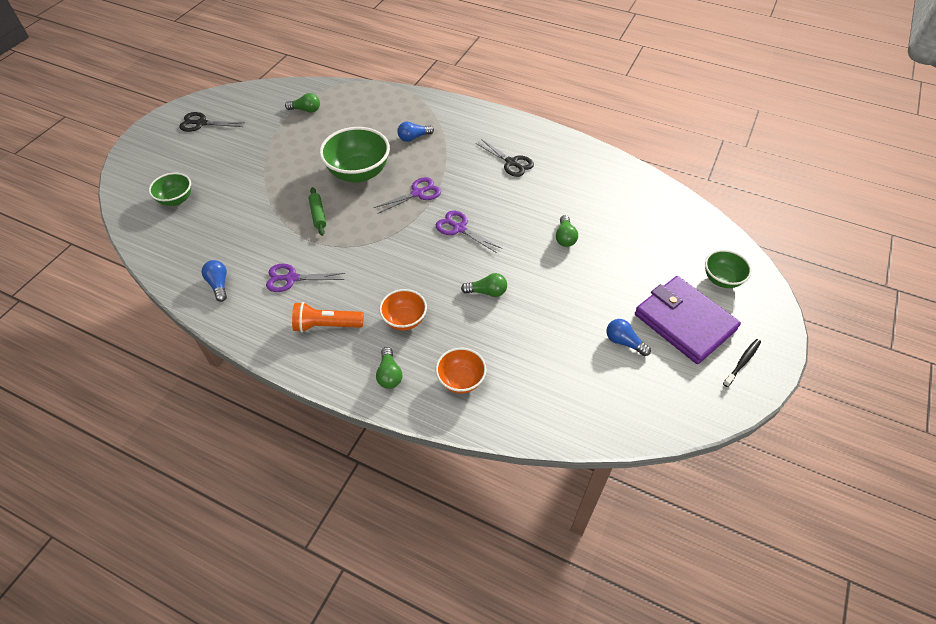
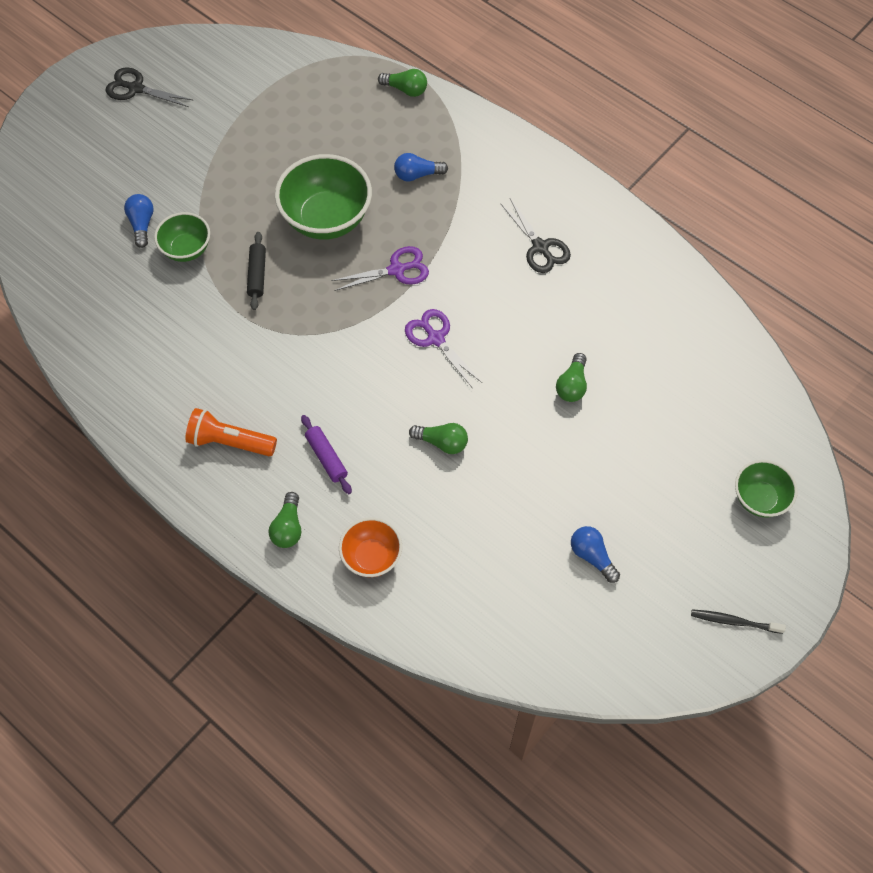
camera: 15 degrees right, 10 degrees up
(176, 200) = (82, 210): green bowl -> green bowl (186, 249)
(219, 284) = (112, 352): blue light bulb -> blue light bulb (142, 224)
(291, 278) = (202, 364): purple scissors -> none
(306, 110) = (281, 94): green light bulb -> green light bulb (405, 89)
(318, 215) = (257, 275): green rolling pin -> black rolling pin
(404, 320) = (326, 457): orange bowl -> purple rolling pin
(684, 322) = (682, 548): purple wallet -> none
(742, 362) = (734, 621): black toothbrush -> black toothbrush turned 135 degrees counterclockwise

